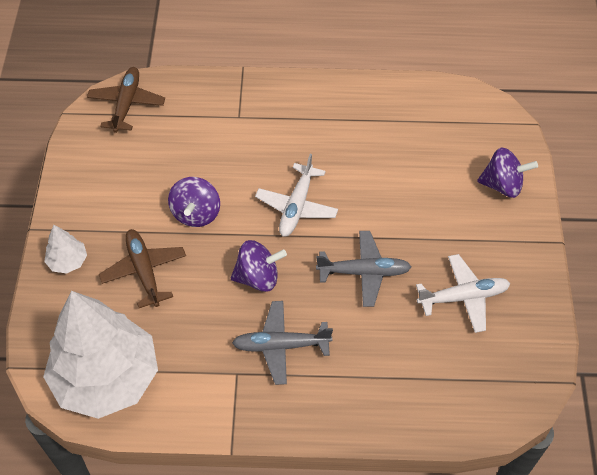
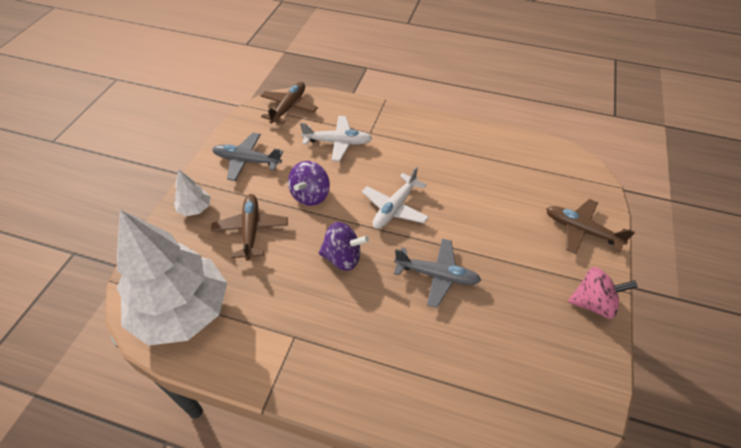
camera: 15 degrees right, 5 degrees down
(281, 345) = (342, 322): grey plane -> grey plane (247, 161)
(463, 297) = (524, 320): white plane -> white plane (338, 142)
(502, 185) = (581, 230): purple spinning top -> brown plane
(527, 262) = (593, 303): none -> pink spinning top

